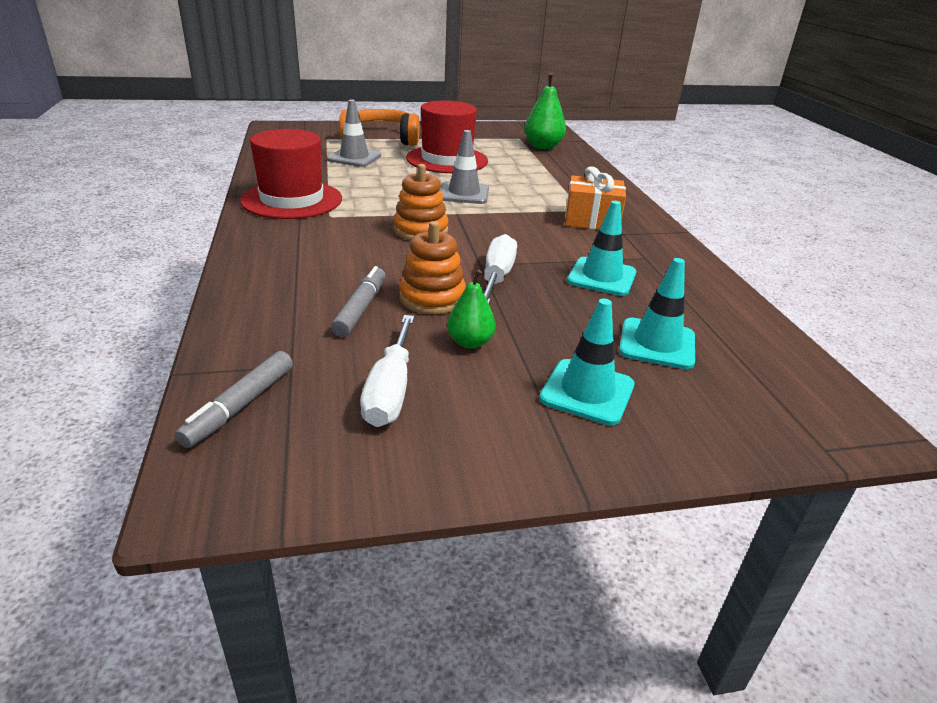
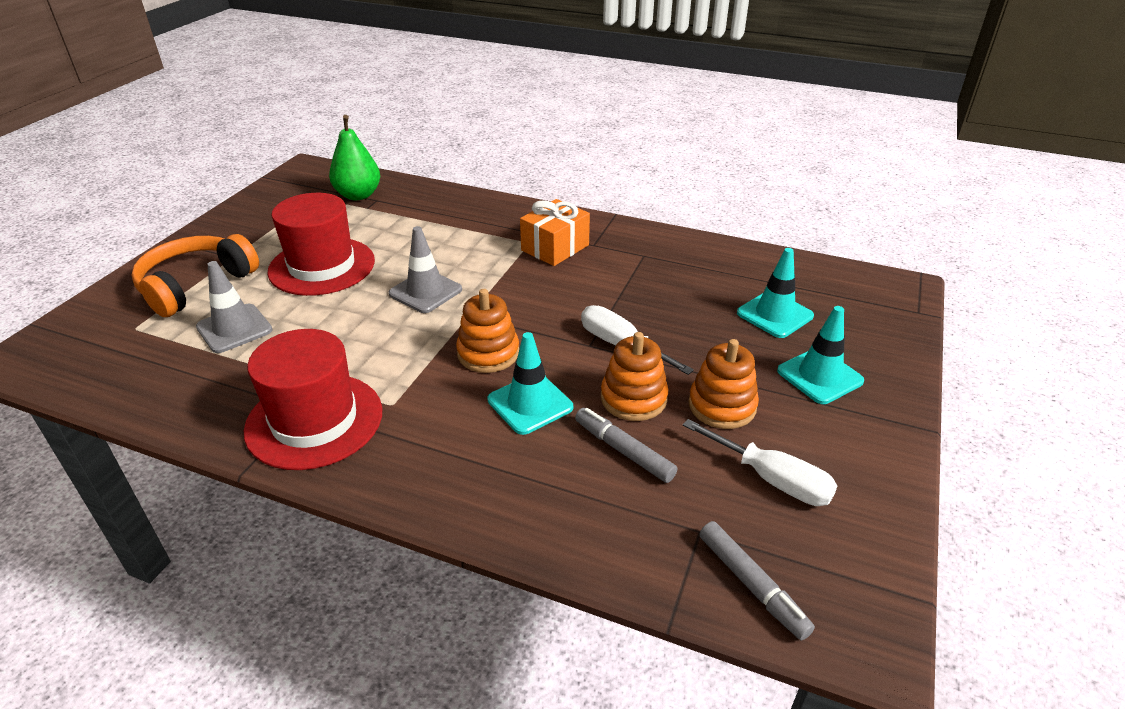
camera: 55 degrees left, 5 degrees up
(470, 342) = (722, 406): green pear -> orange stacking toy
(601, 277) = (661, 291): turquoise traffic cone -> turquoise traffic cone (530, 404)

